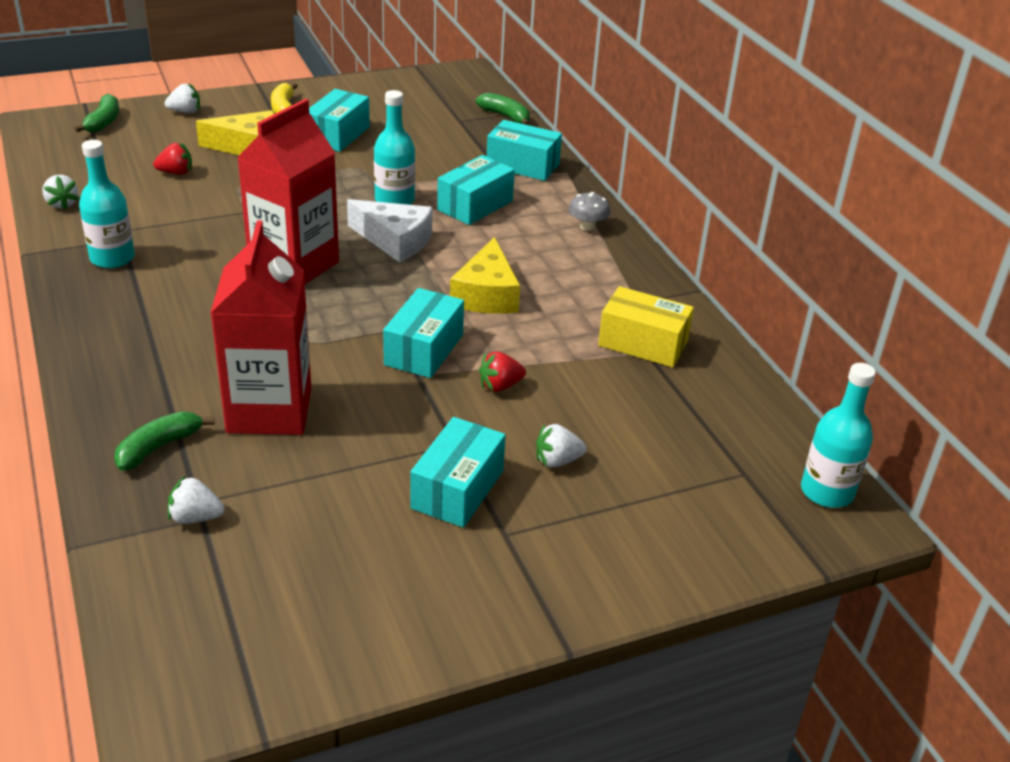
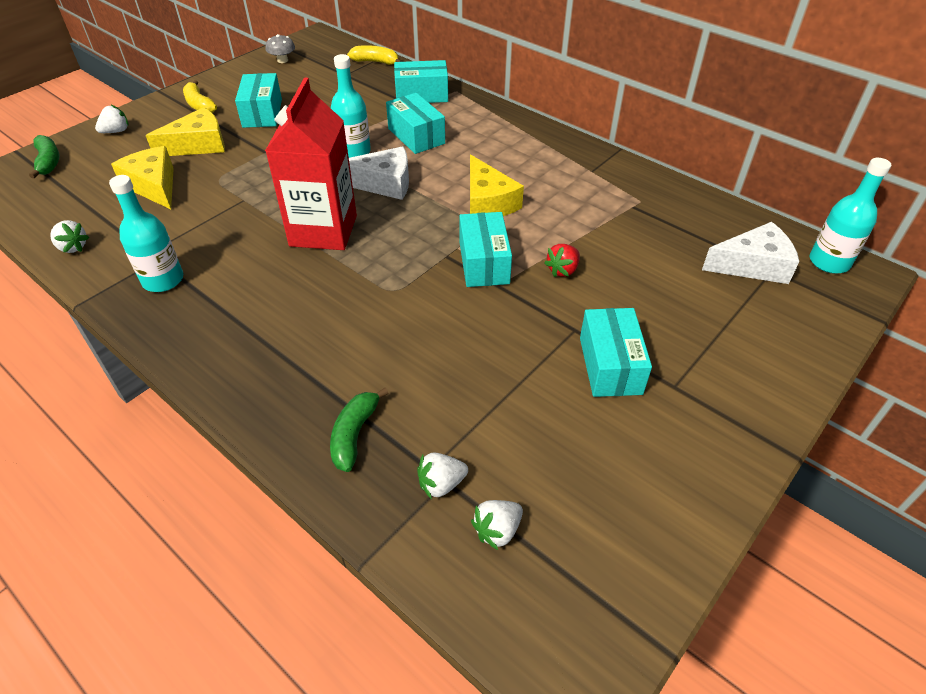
camera: 25 degrees left, 10 degrees up
(176, 173) = (154, 186): red strawberry -> yellow cheese
(269, 410) = (414, 361): red carton -> none
(475, 205) = (416, 136): turquoise box -> turquoise box turned 45 degrees counterclockwise
(505, 116) = (376, 62): green banana -> yellow banana
(557, 461) = (653, 312): white strawberry -> white strawberry (497, 530)
(587, 226) = (507, 126): grey mushroom -> grey mushroom (282, 60)
(643, 343) = (623, 200): yellow box -> none
(725, 460) = (753, 265): none -> white cheese

